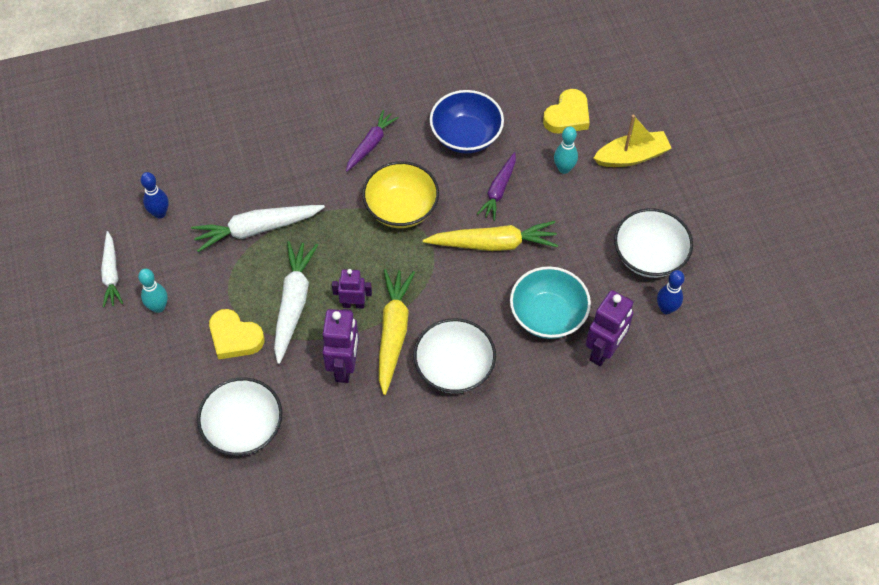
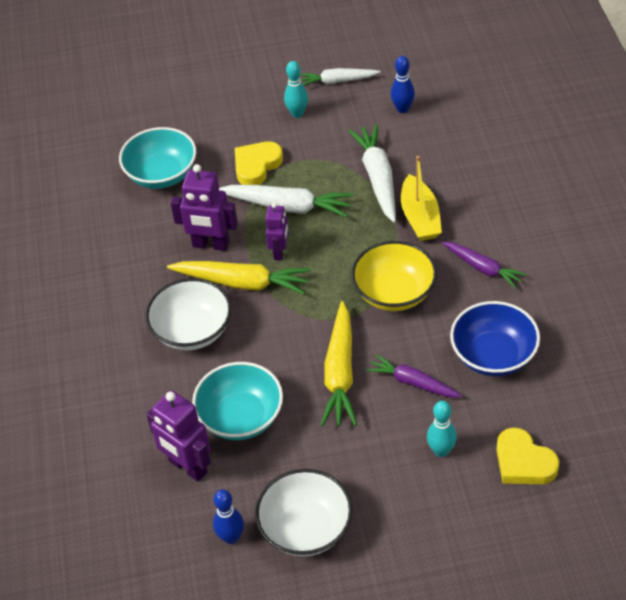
camera: 100 degrees right, 10 degrees down
(244, 428) = (162, 175): white bowl -> turquoise bowl
(631, 156) = (457, 527): yellow boat -> yellow boat (420, 217)

